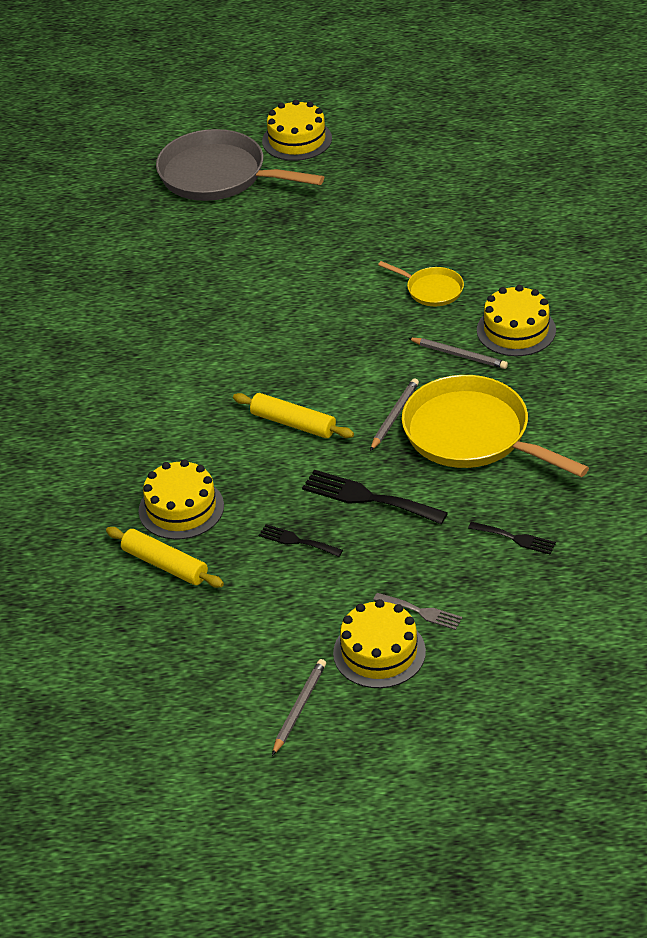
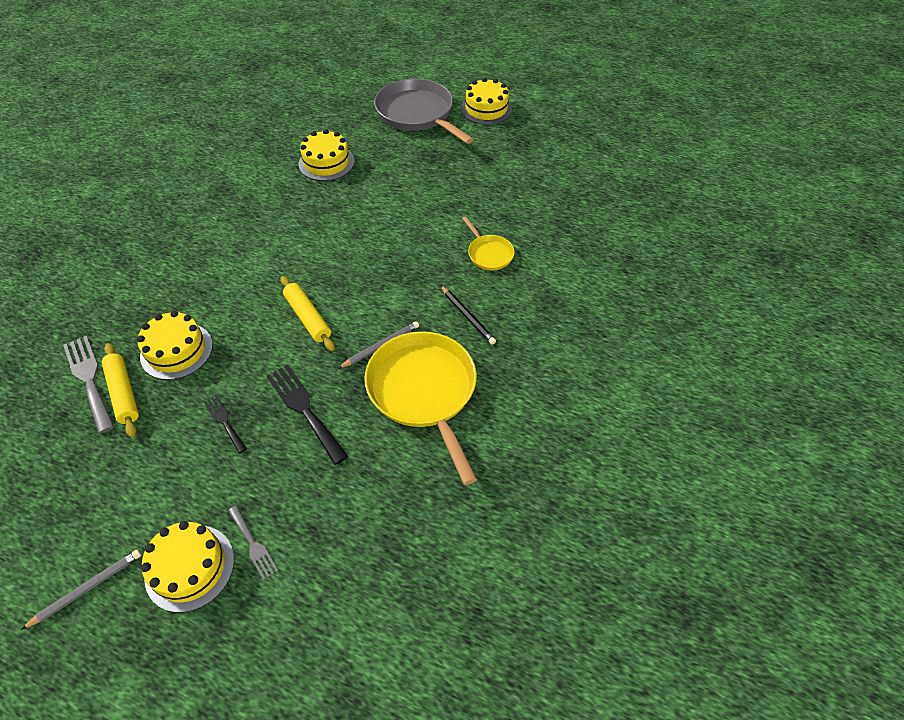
camera: 25 degrees right, 10 degrees up
(113, 570) = (89, 379): none -> grey fork
(459, 355) = (467, 316): grey pencil -> black pencil
(515, 538) = (381, 511): black fork -> none
(516, 330) = (525, 314): yellow cake -> yellow cake (326, 162)

